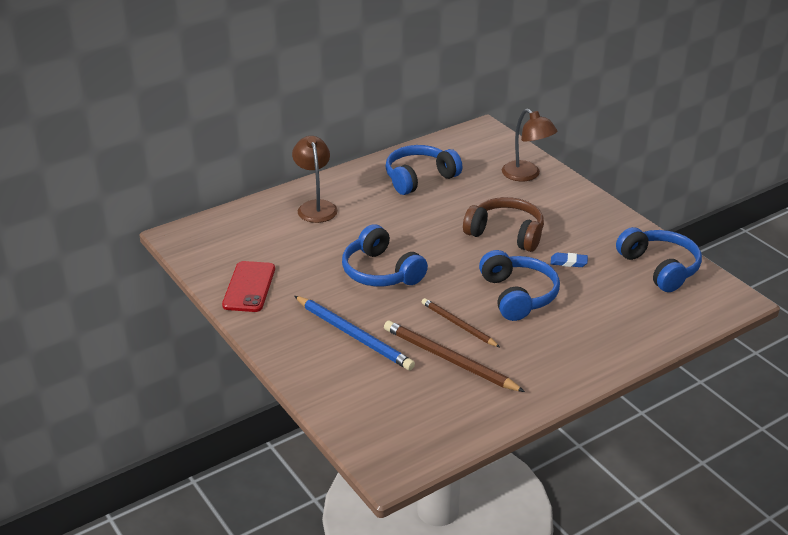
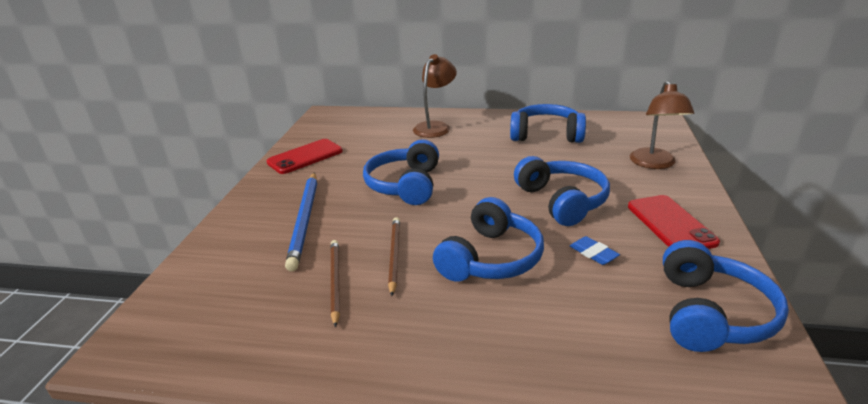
camera: 45 degrees right, 5 degrees down
(449, 360) = (335, 282): brown pencil -> brown pencil, size x0.64
(506, 233) = (562, 201): brown headphones -> blue headphones
(586, 221) = (670, 224): none -> red phone

